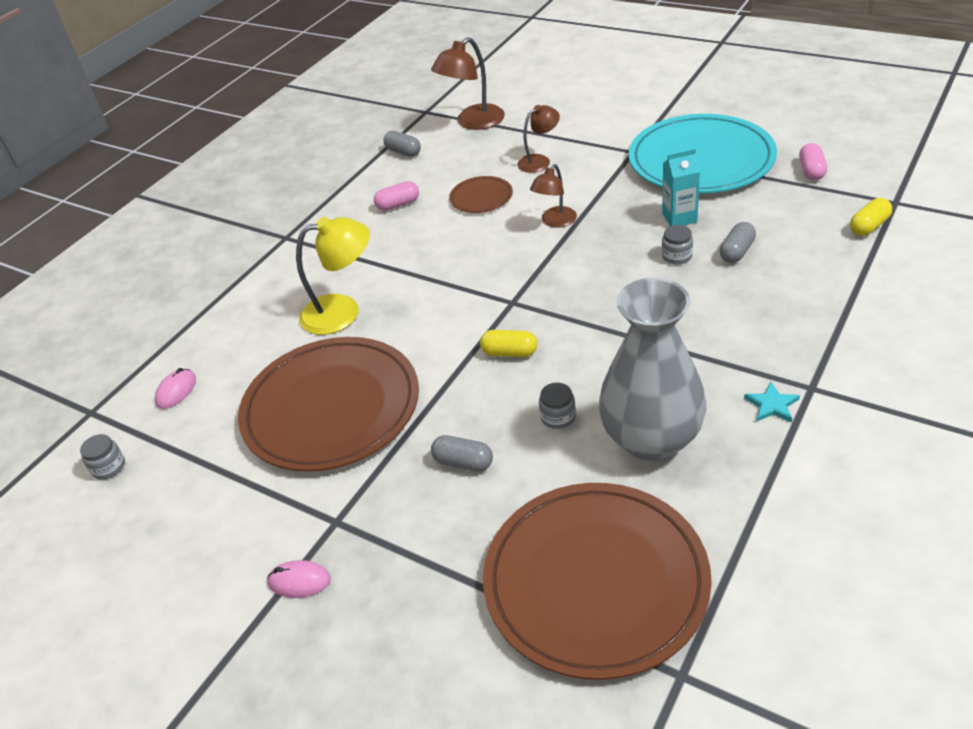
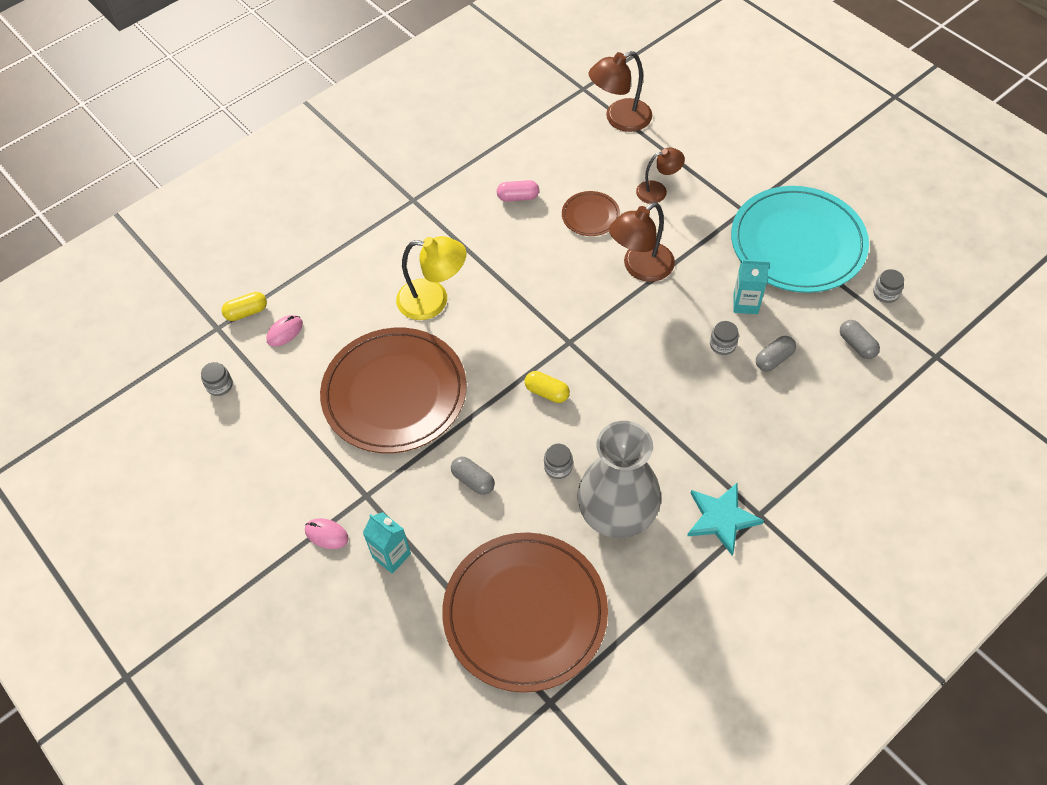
camera: 15 degrees right, 15 degrees up
(394, 576) = (391, 555): none -> turquoise carton
(403, 152) = (545, 134): grey capsule -> grey capsule (857, 345)
(555, 222) = (640, 268): brown lamp -> brown lamp, size x1.59
(772, 405) = (721, 518): turquoise star -> turquoise star, size x1.77
(811, 171) = (885, 293): pink capsule -> grey jar
(869, 226) = (898, 374): yellow capsule -> yellow capsule (246, 312)

